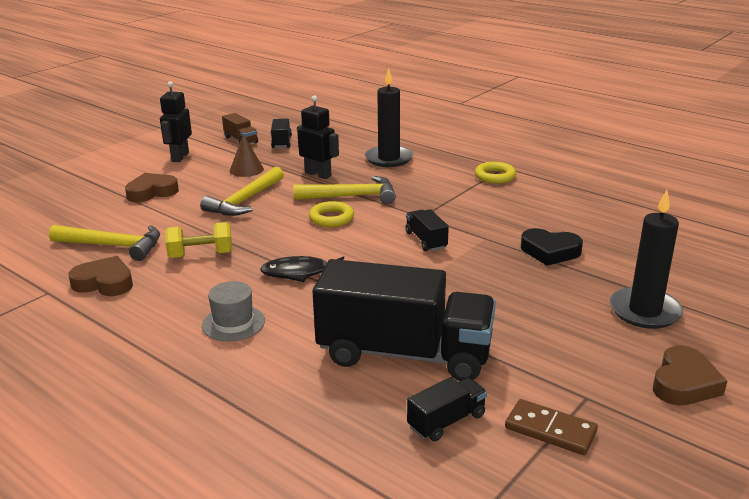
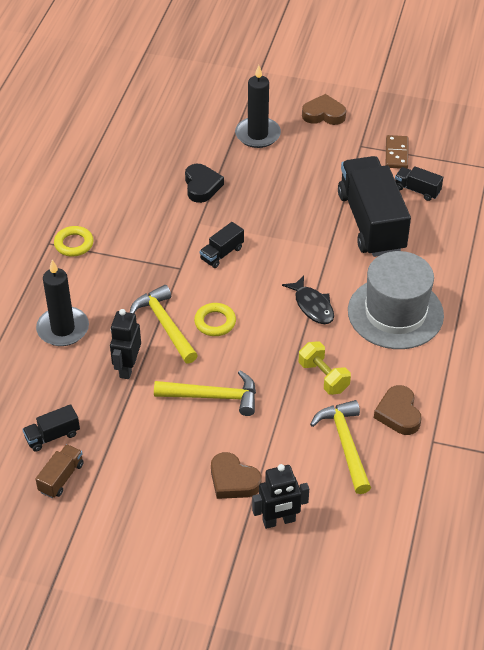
camera: 115 degrees left, 20 degrees up
(180, 157) = (136, 509): black robot -> black robot (279, 521)
(233, 323) = (395, 313): grey hat -> grey hat, size x2.10
(246, 170) = (142, 430): brown cone -> none

